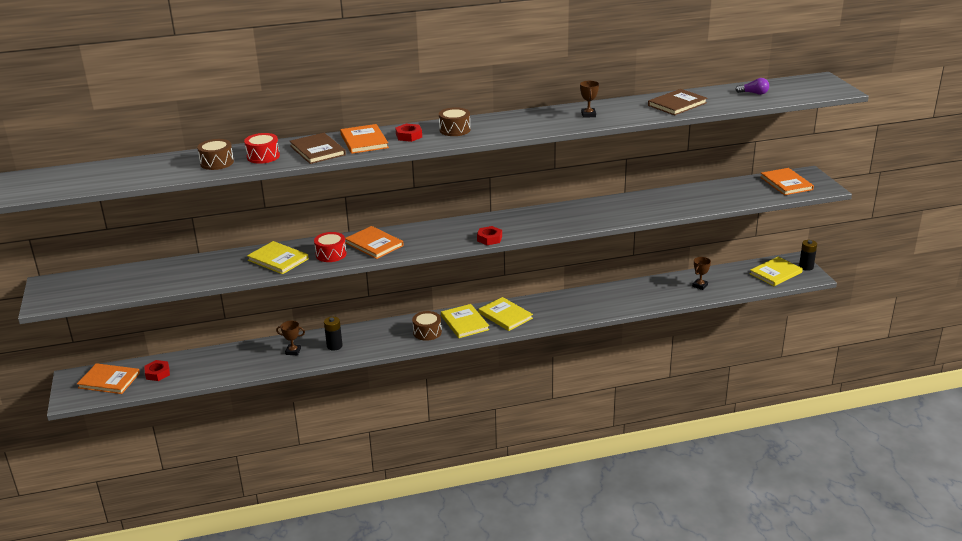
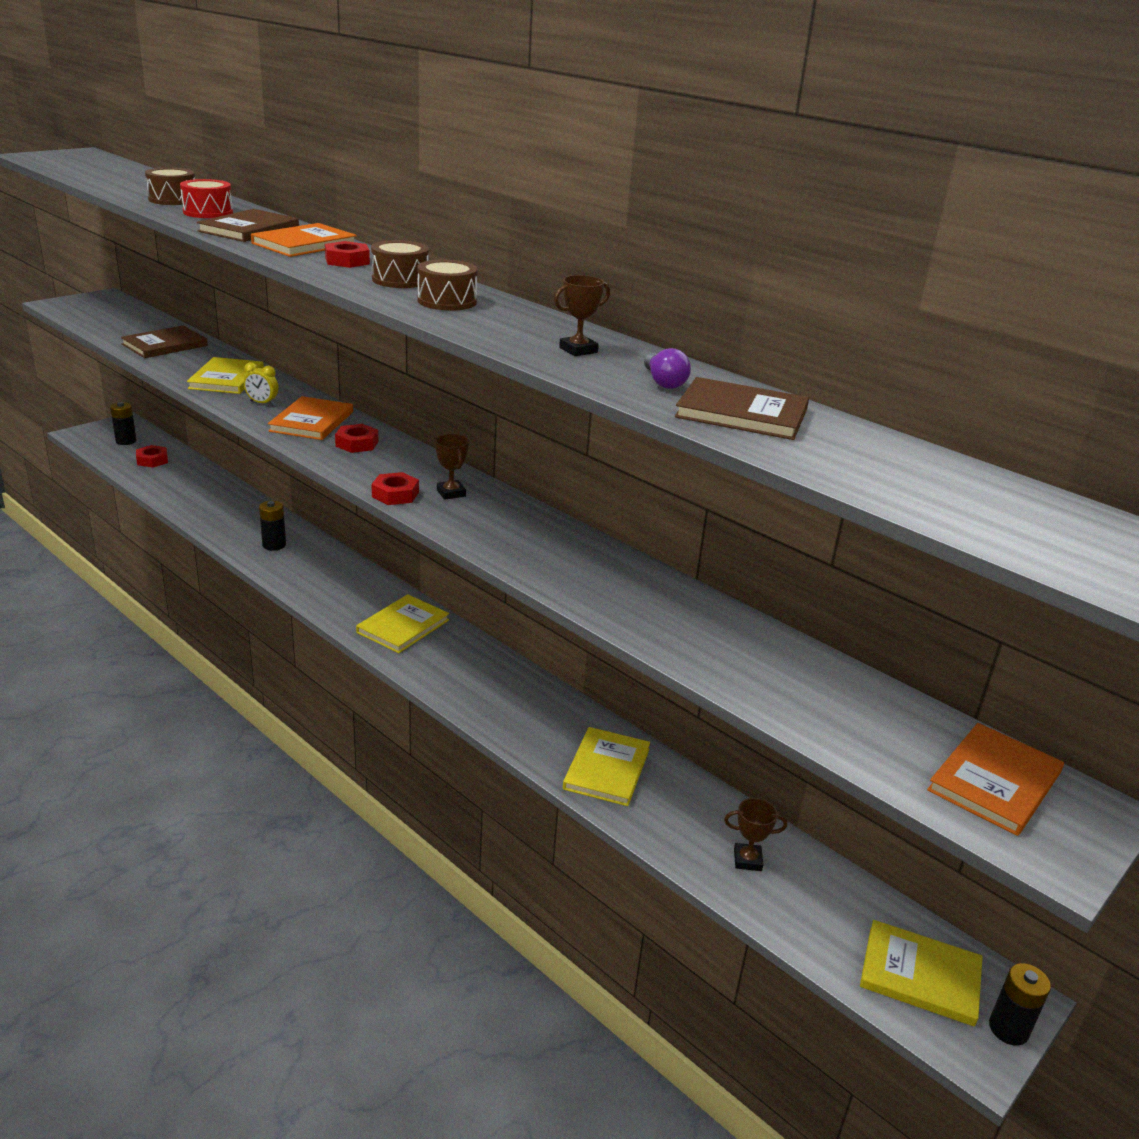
camera: 55 degrees right, 0 degrees up
(109, 380) = (126, 441): orange book -> black battery
(189, 272) = (165, 345): none -> brown book
(293, 351) = (244, 522): brown trophy -> brown trophy (451, 493)
(331, 254) = (262, 403): red drum -> yellow clock
(417, 237) = (357, 444): none -> red nut
(427, 332) = (354, 603): brown drum -> brown drum (447, 301)
(505, 316) = (451, 657): yellow book -> yellow book (606, 769)
(754, 93) = (937, 483): purple light bulb -> purple light bulb (663, 382)

